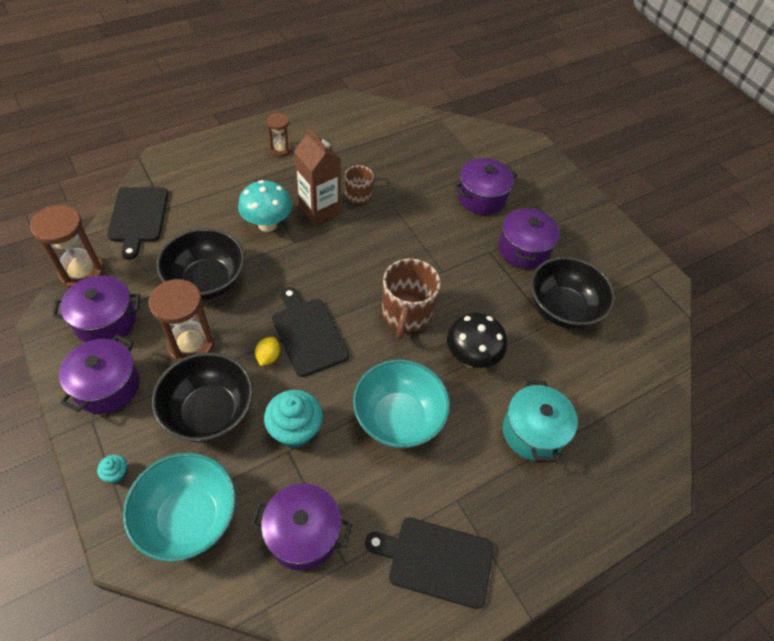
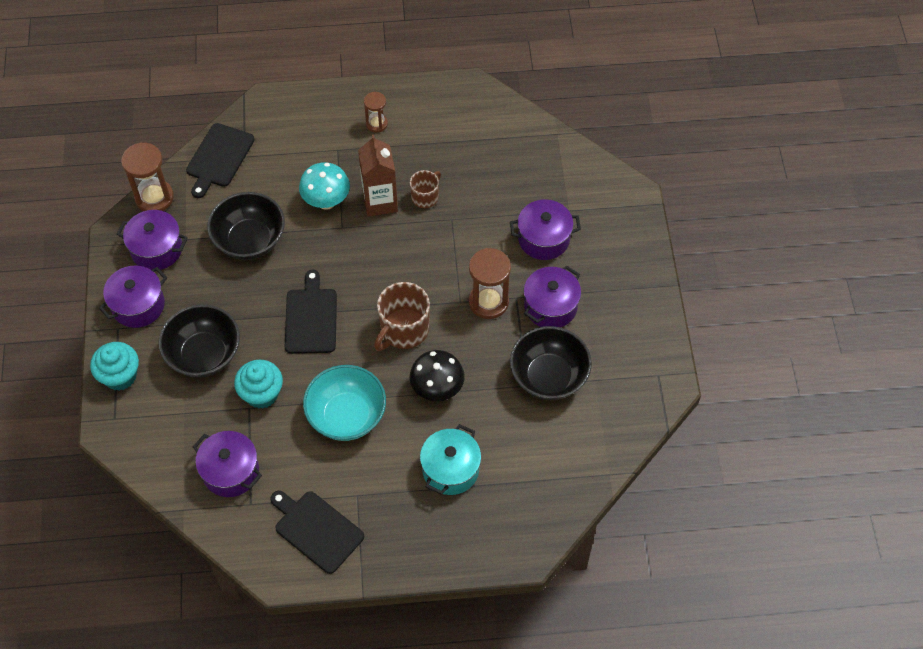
camera: 30 degrees right, 5 degrees up
(116, 474) = (120, 376): turquoise cupcake -> turquoise cupcake, size x2.14
(188, 517) = (157, 427): turquoise bowl -> none
(191, 345) = (214, 293): brown hourglass -> brown hourglass (488, 302)
(268, 357) = (269, 326): yellow lemon -> none

